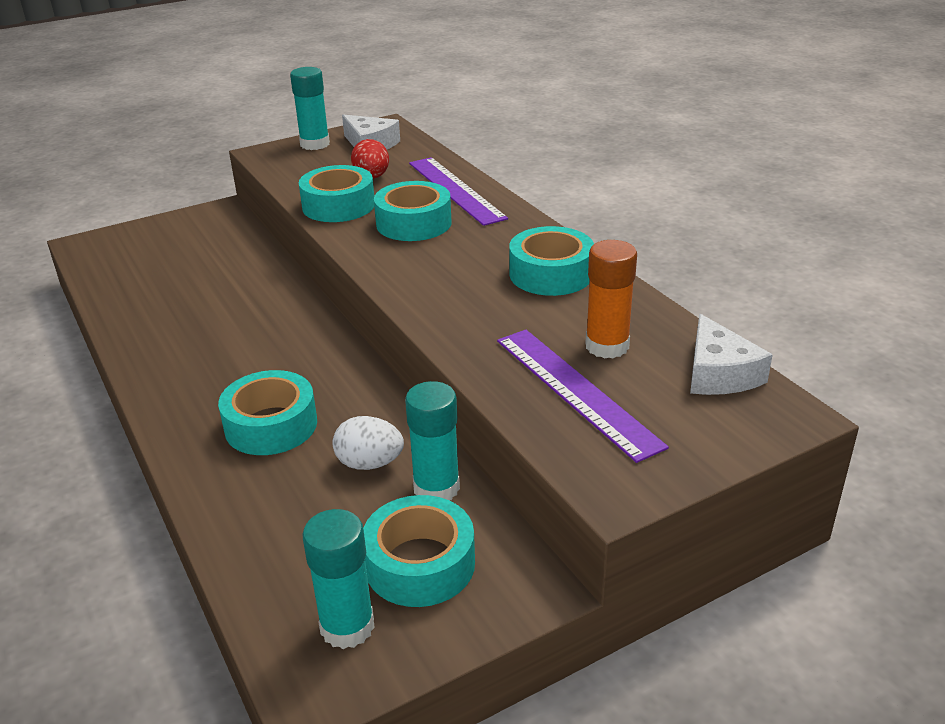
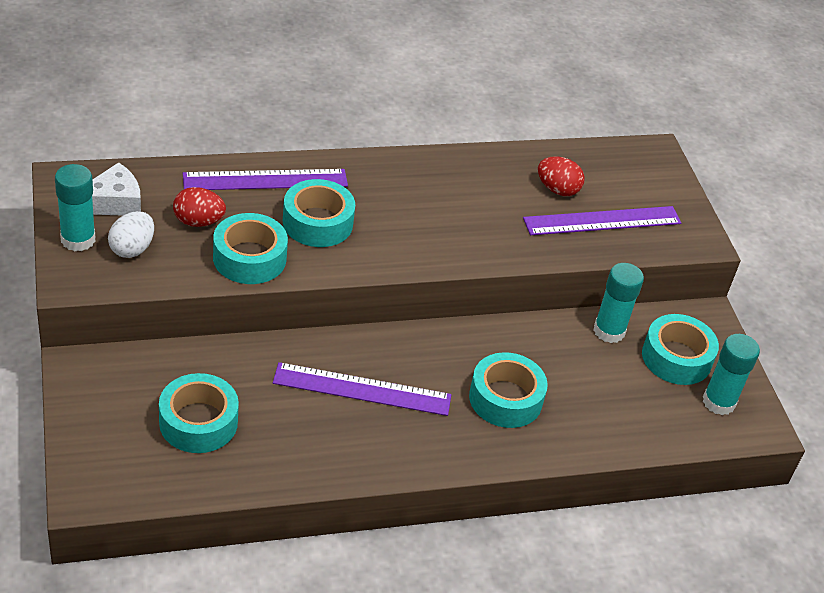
camera: 80 degrees left, 10 degrees up
(247, 334) = (362, 389): none -> purple ruler
(369, 463) = (572, 356): white egg -> white egg (132, 249)
(551, 274) = (448, 179): turquoise tape -> turquoise tape (198, 422)
(607, 346) = (557, 189): orange glue stick -> red egg
(719, 373) = (606, 158): white cheese -> none

